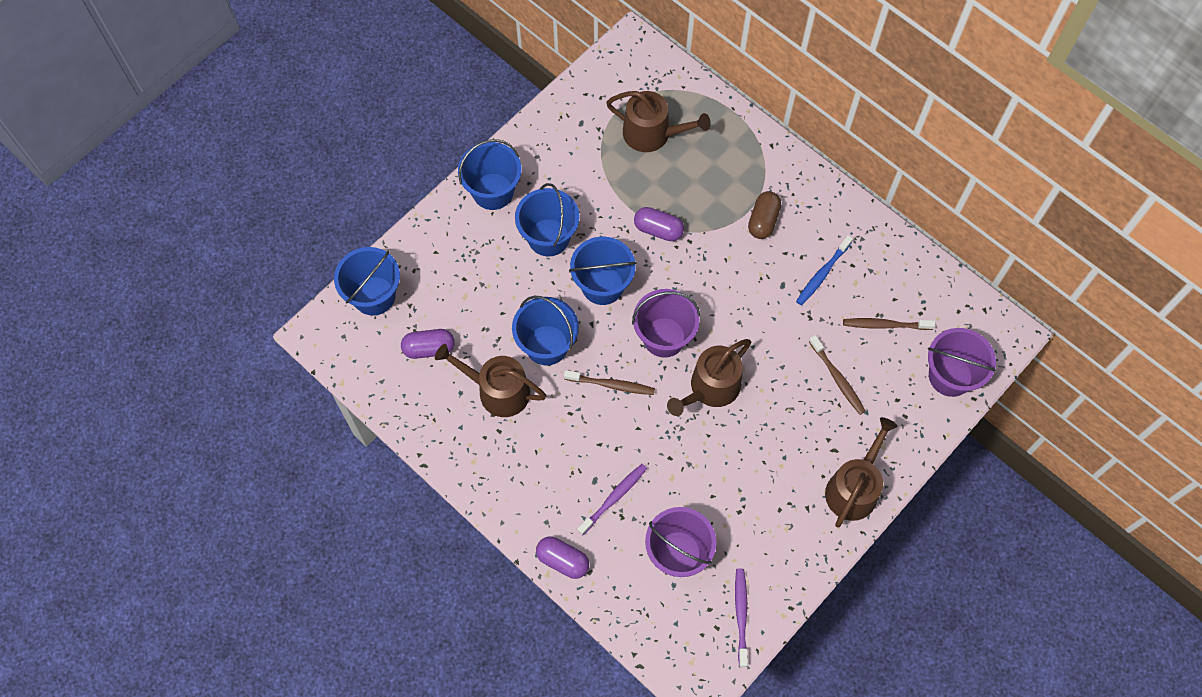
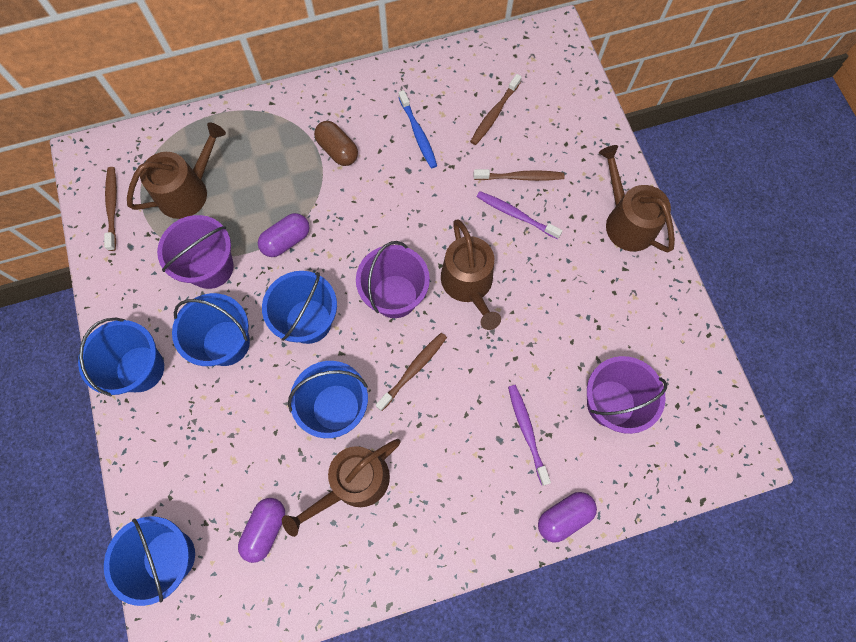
camera: 60 degrees left, 5 degrees up
(604, 90) = (112, 207): none -> brown toothbrush
(741, 615) = (696, 381): purple toothbrush -> purple toothbrush (516, 215)
(950, 376) = (567, 93): purple bucket -> purple bucket (210, 267)

